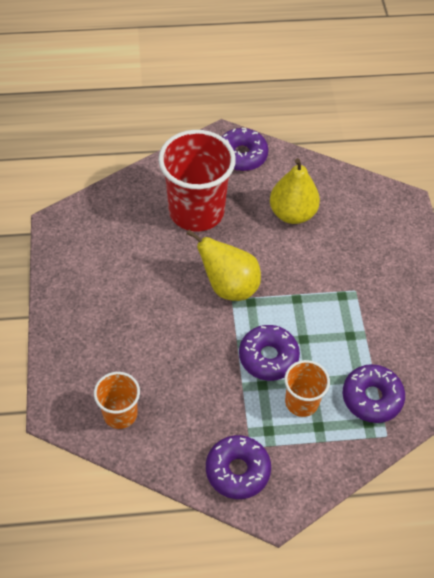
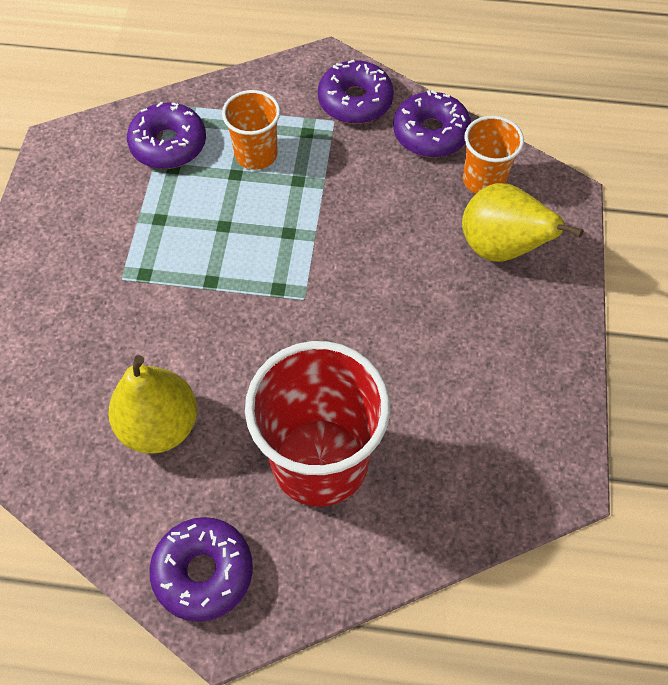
camera: 165 degrees left, 5 degrees up
(229, 286) = (303, 318): yellow pear -> yellow pear (501, 248)
(268, 357) = (279, 212): purple donut -> purple donut (430, 133)

